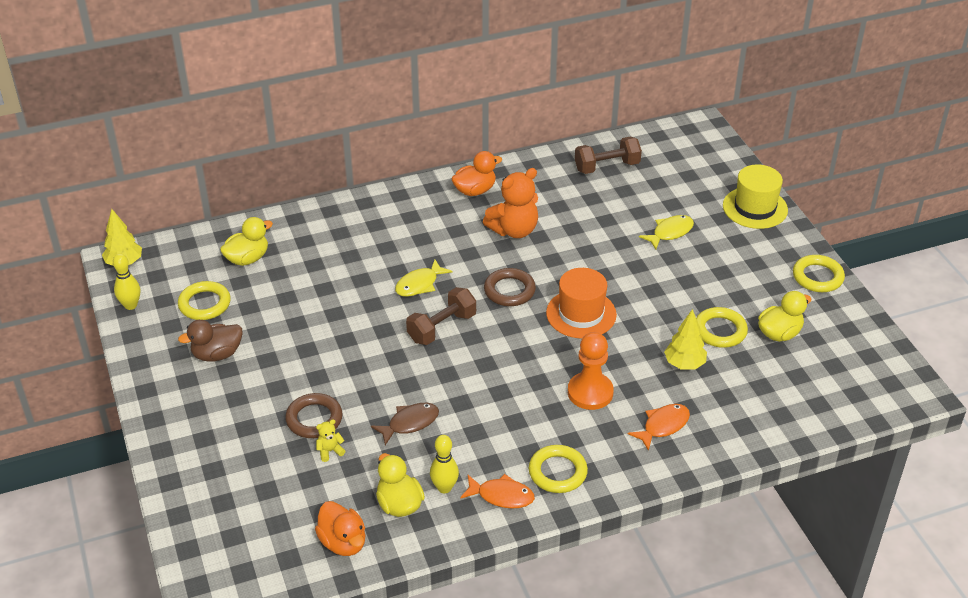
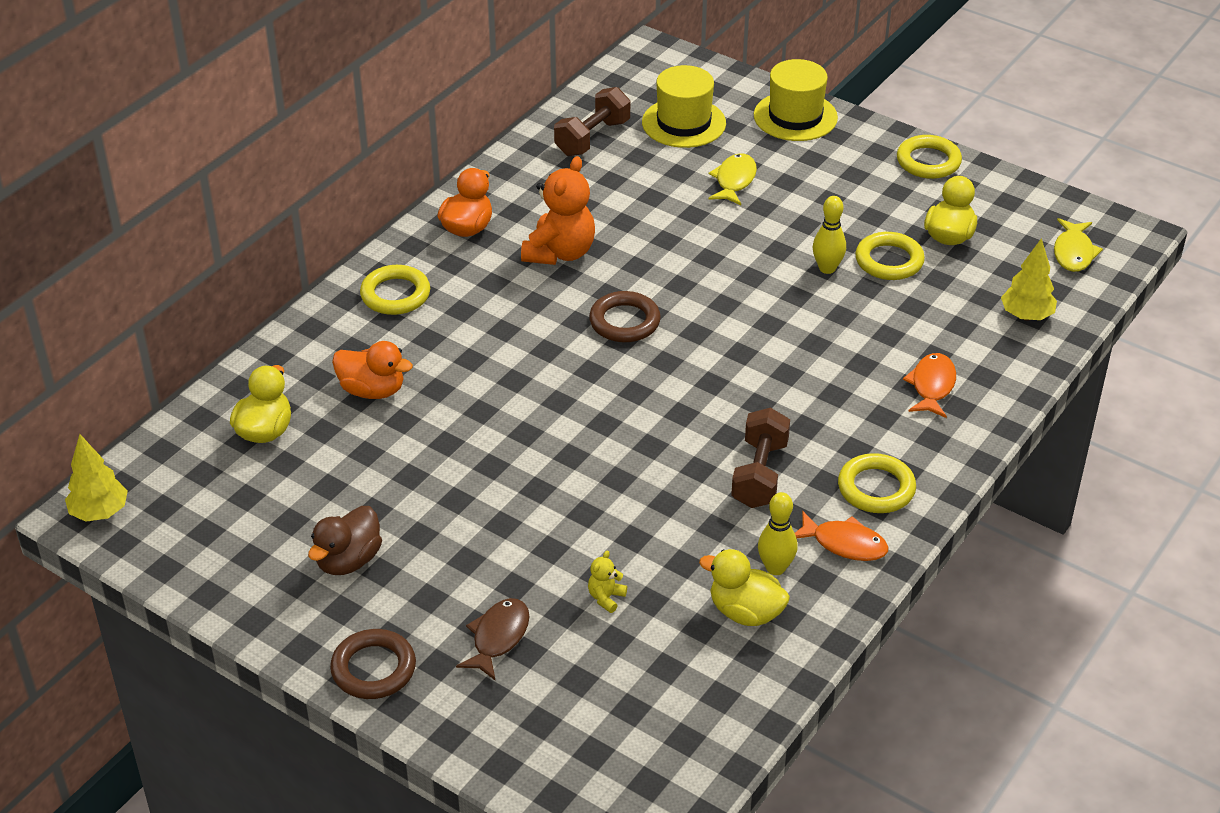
camera: 35 degrees left, 0 degrees up
(130, 305) = (167, 559): yellow bowling pin -> yellow bowling pin (827, 268)
(204, 304) = (267, 510): yellow ring -> yellow ring (395, 295)
(314, 419) = (549, 572): brown ring -> brown ring (373, 669)
(343, 542) = (727, 687): orange duck -> orange duck (372, 390)
(410, 423) = (665, 520): brown fish -> brown fish (498, 638)
(419, 284) = (513, 362): yellow fish -> yellow fish (1073, 252)
(442, 328) = (591, 398): brown dumbbell -> brown dumbbell (760, 474)
(501, 496) = (844, 544): orange fish -> orange fish turned 45 degrees clockwise
(581, 314) = (729, 310): orange hat -> none
(590, 392) = (824, 389): orange pawn -> none
(675, 181) = (683, 123): none -> yellow hat
(684, 364) = (888, 312): yellow tree -> yellow tree (1026, 316)

